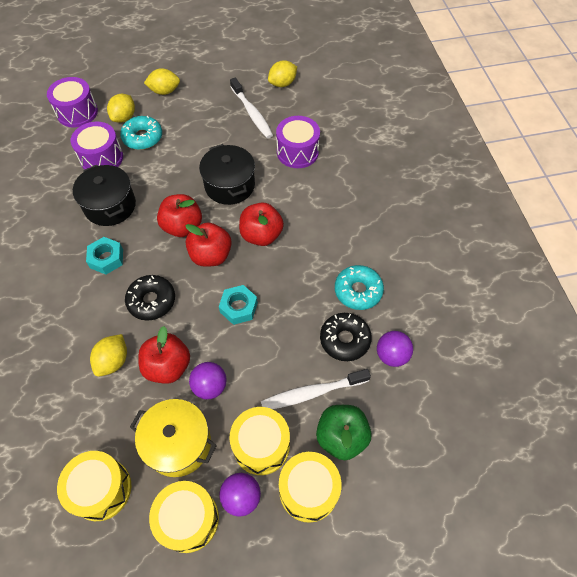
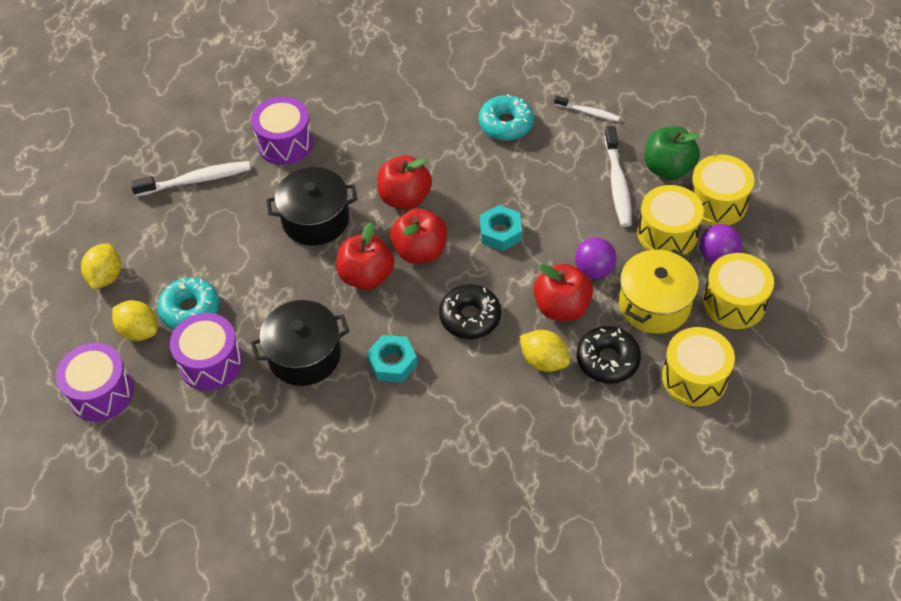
camera: 75 degrees left, 5 degrees down
(282, 83) = (154, 139): yellow lemon -> none
(344, 340) = (562, 146): black donut -> black donut (607, 360)
(391, 355) = (588, 112): purple ball -> white toothbrush

